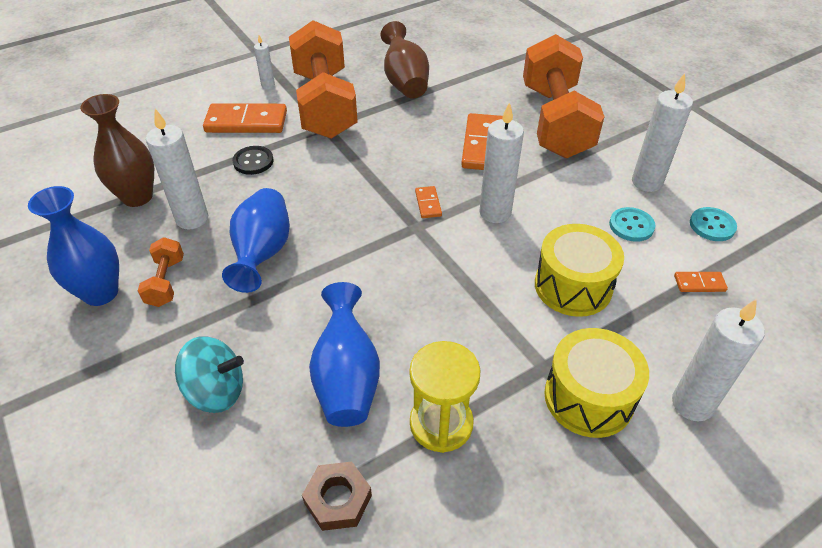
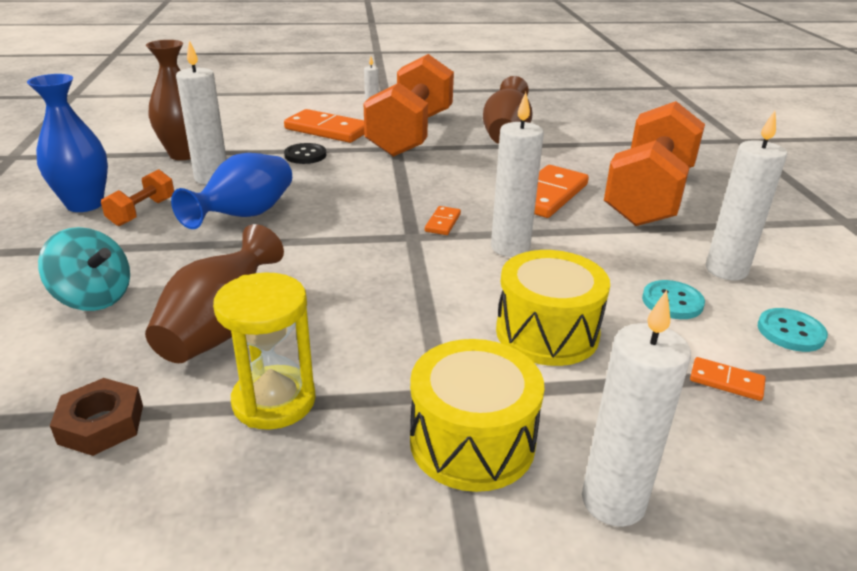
camera: 25 degrees right, 15 degrees down
(347, 378) = (220, 328): blue vase -> brown vase

